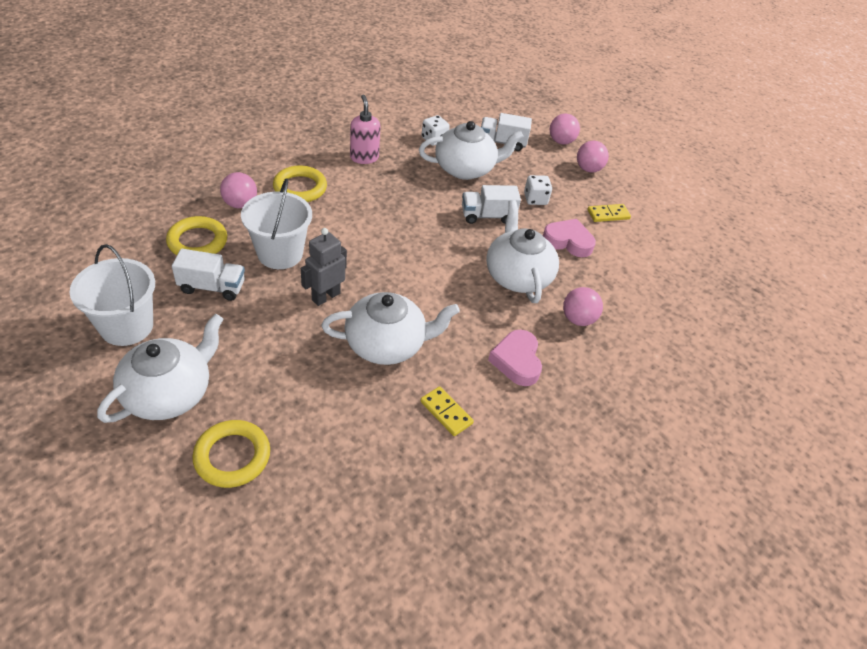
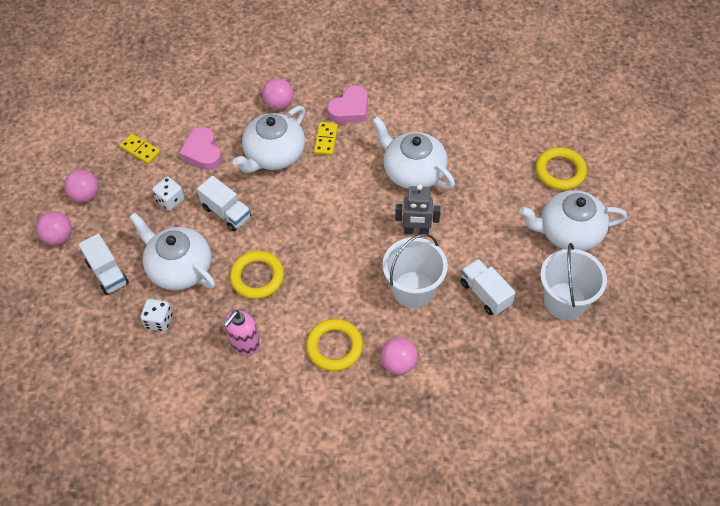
camera: 125 degrees left, 10 degrees up
(197, 241) = (463, 346): yellow ring -> yellow ring (257, 277)
(446, 412) = (424, 113): yellow domino -> yellow domino (325, 140)

